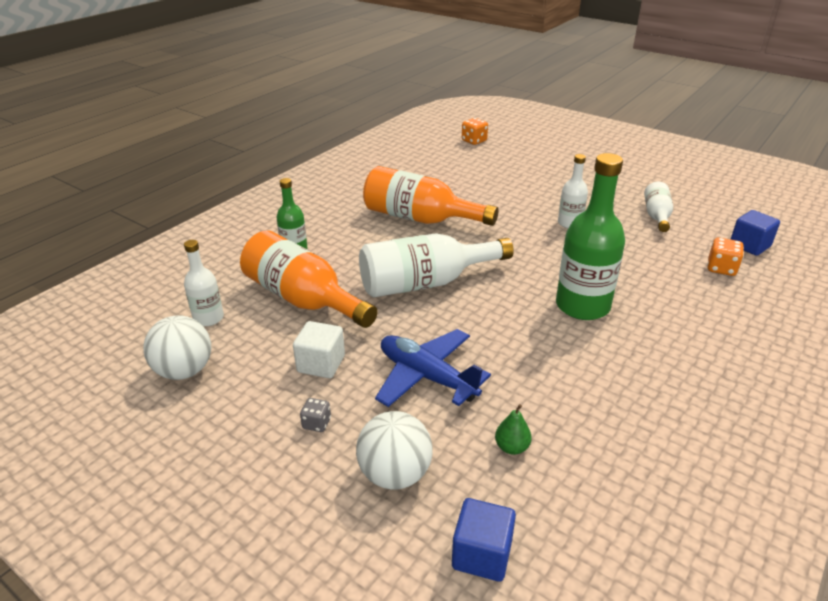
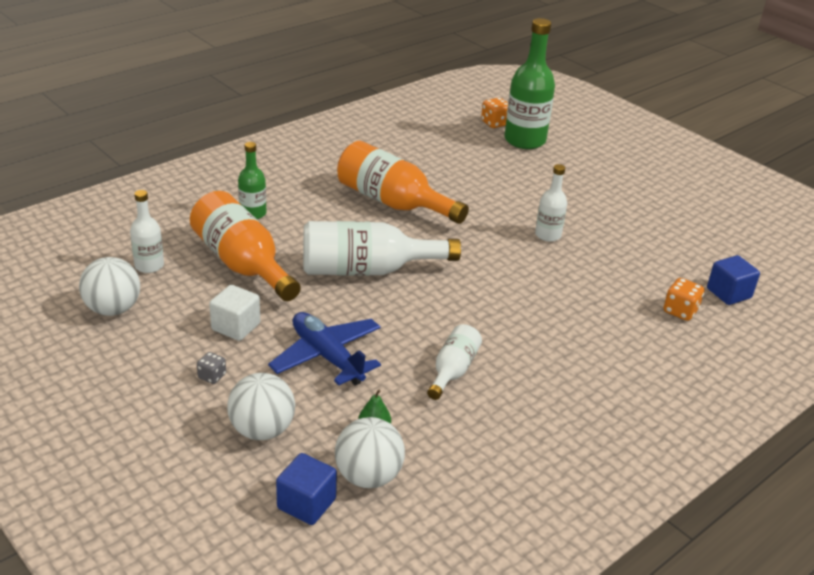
camera: 10 degrees right, 0 degrees up
(532, 503) = (368, 476): none -> white ball
(582, 306) = (511, 321): green bottle -> green bottle (524, 140)
(656, 216) = (647, 244): white bottle -> white bottle (452, 371)

